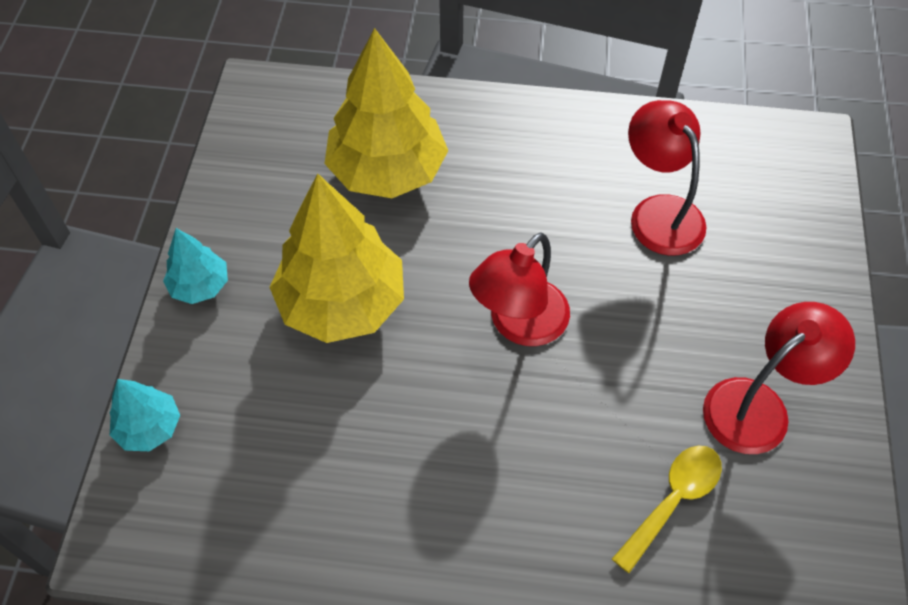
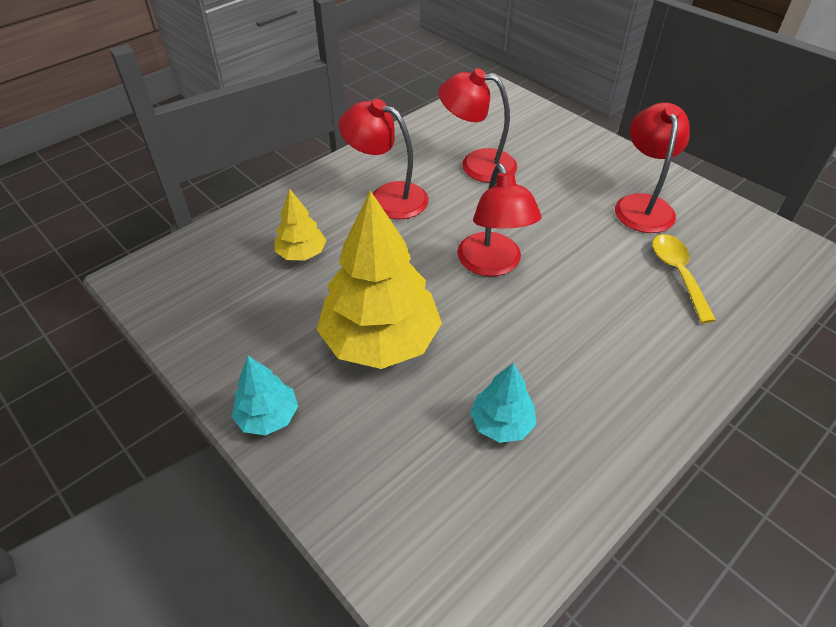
camera: 50 degrees left, 10 degrees down
(149, 427) = (364, 534): turquoise tree -> turquoise tree (501, 423)
(387, 171) = (302, 253): yellow tree -> yellow tree, size x0.49
(526, 176) = (387, 197): none -> red lamp

